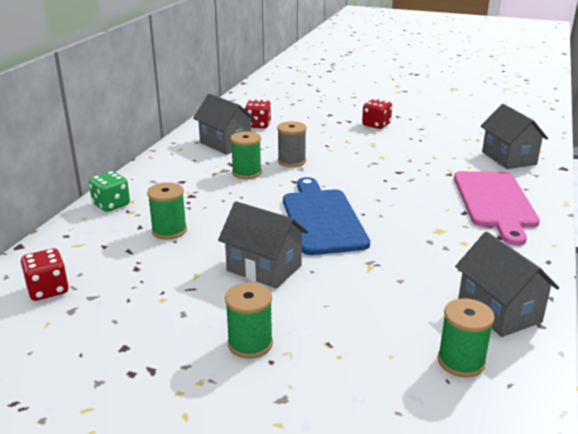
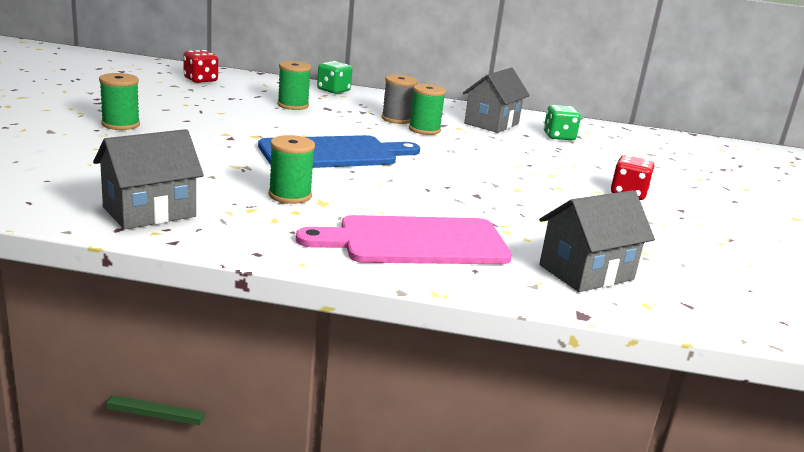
camera: 75 degrees right, 5 degrees down
(258, 125) = (559, 137): red dice -> green dice
(264, 268) = (233, 131): grey house -> none
(291, 161) = (467, 147): grey spool -> grey spool (397, 119)
(461, 361) = (70, 187): green spool -> green spool (290, 195)

